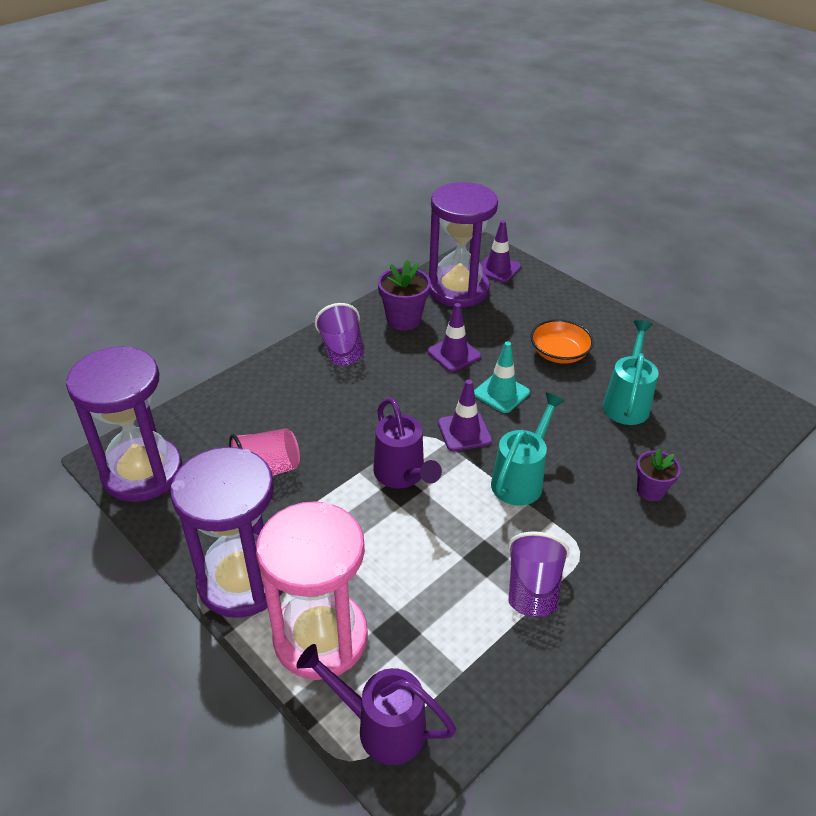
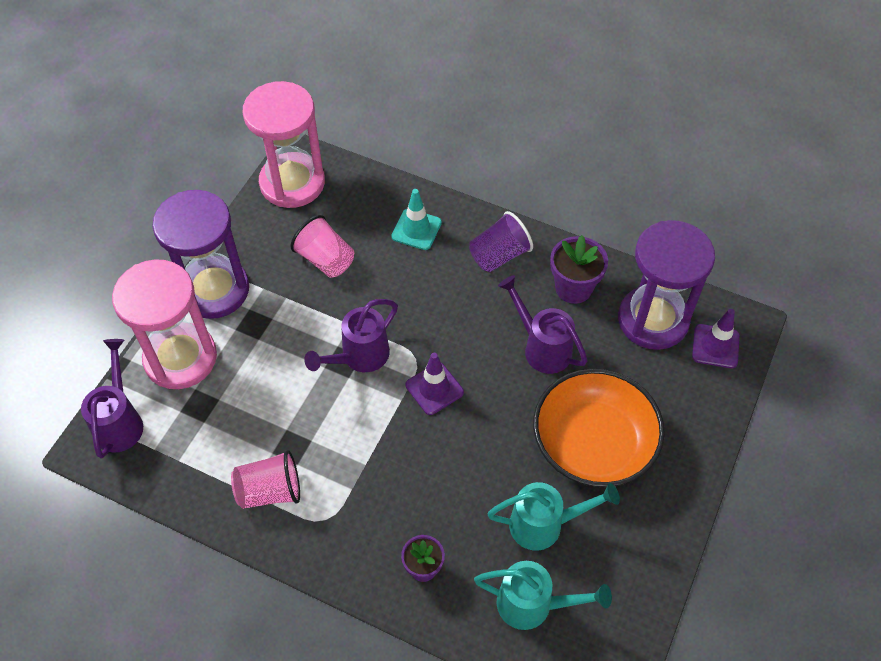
camera: 70 degrees right, 15 degrees up
(142, 472) = (292, 183): purple hourglass -> pink hourglass
(454, 354) = (542, 347): purple traffic cone -> purple watering can
(501, 393) = (503, 405): turquoise traffic cone -> turquoise traffic cone (416, 229)
(520, 479) = (392, 451): turquoise watering can -> turquoise watering can (532, 605)
(532, 590) = (270, 491): purple cup -> pink cup
(559, 353) = (593, 443): orange bowl -> orange bowl, size x1.81

